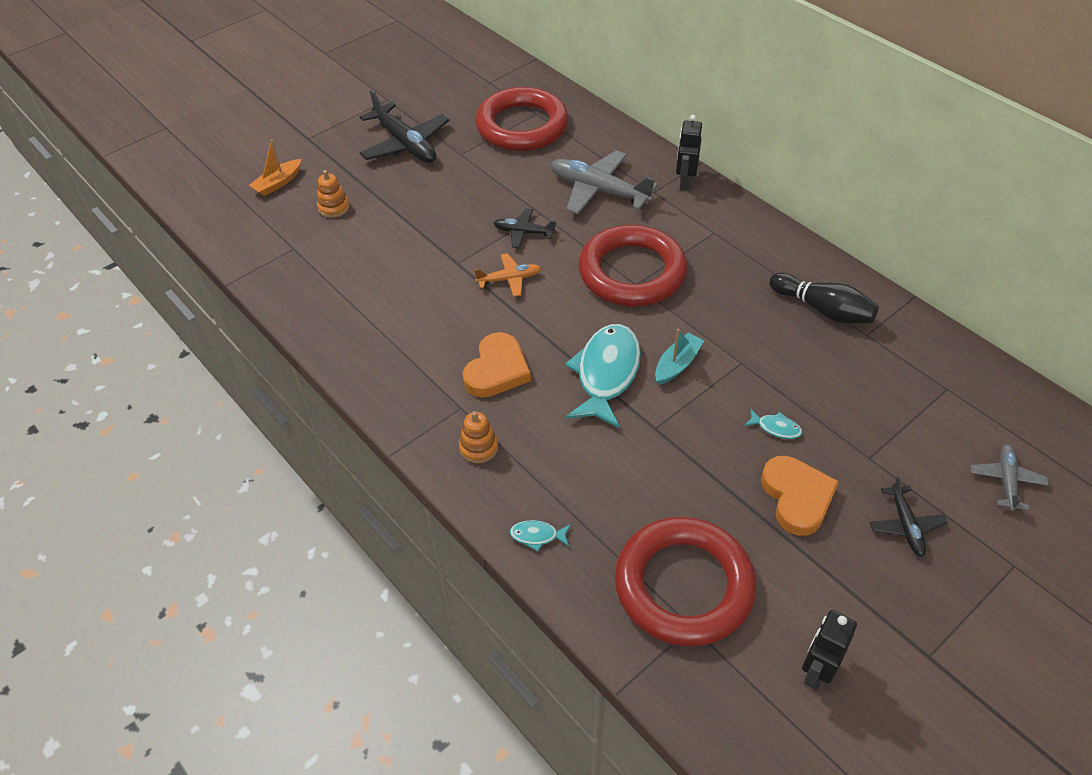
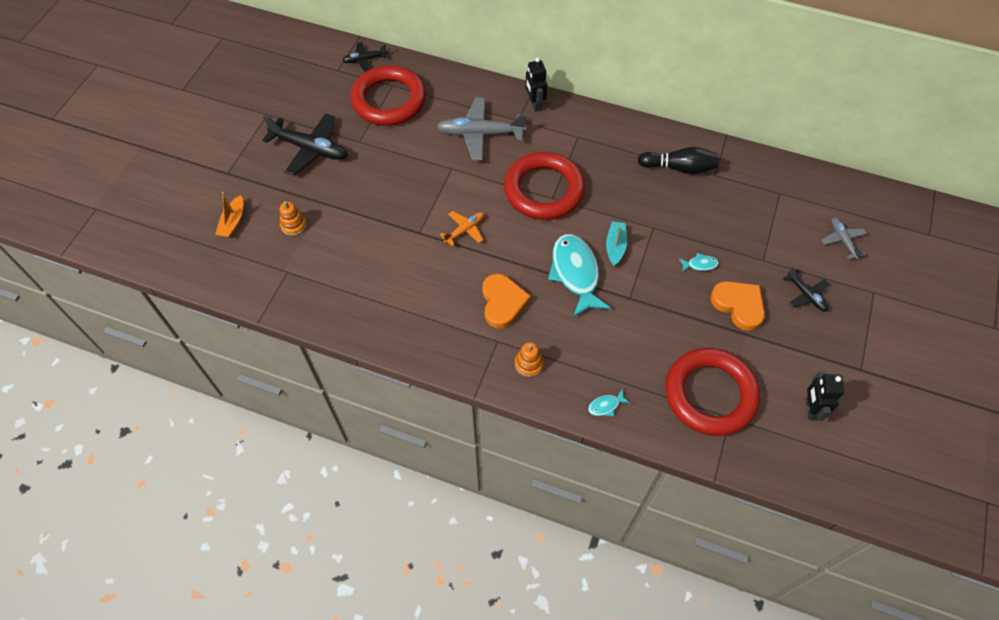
camera: 30 degrees left, 10 degrees up
(523, 232) = (450, 189): black plane -> black plane (364, 60)

